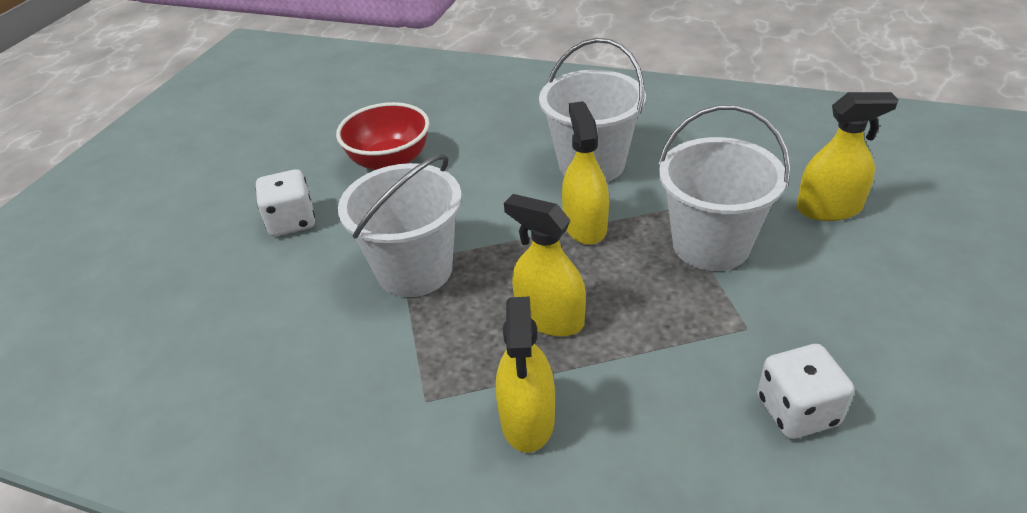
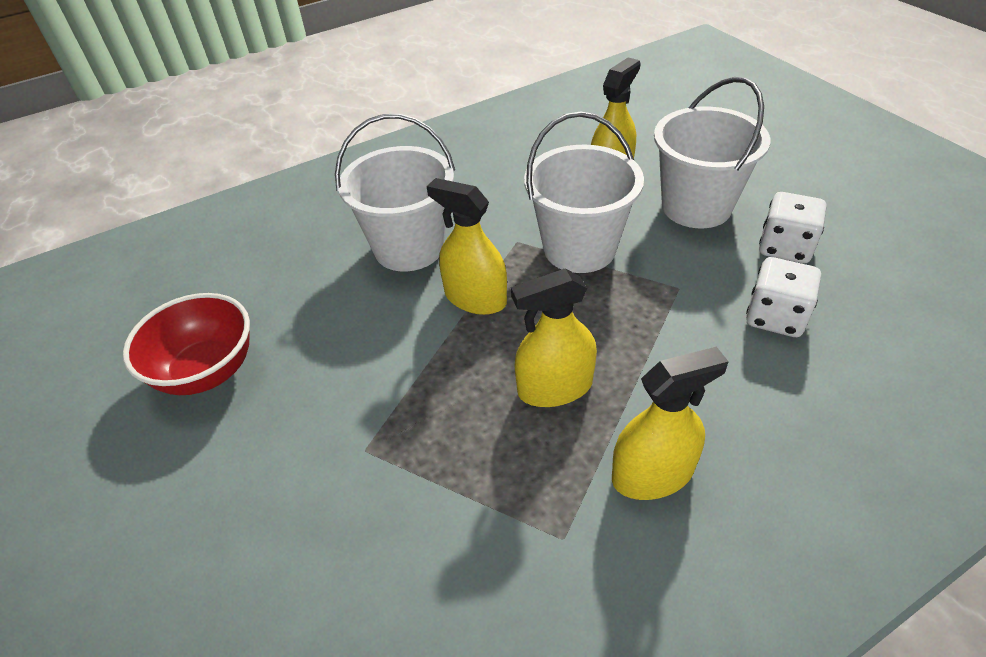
camera: 50 degrees left, 5 degrees up
(292, 221) = (177, 510): white dice -> white dice (785, 247)
(414, 270) = (387, 445): white bucket -> white bucket (696, 207)
(528, 419) = (652, 474): yellow spray bottle -> yellow spray bottle turned 60 degrees counterclockwise

